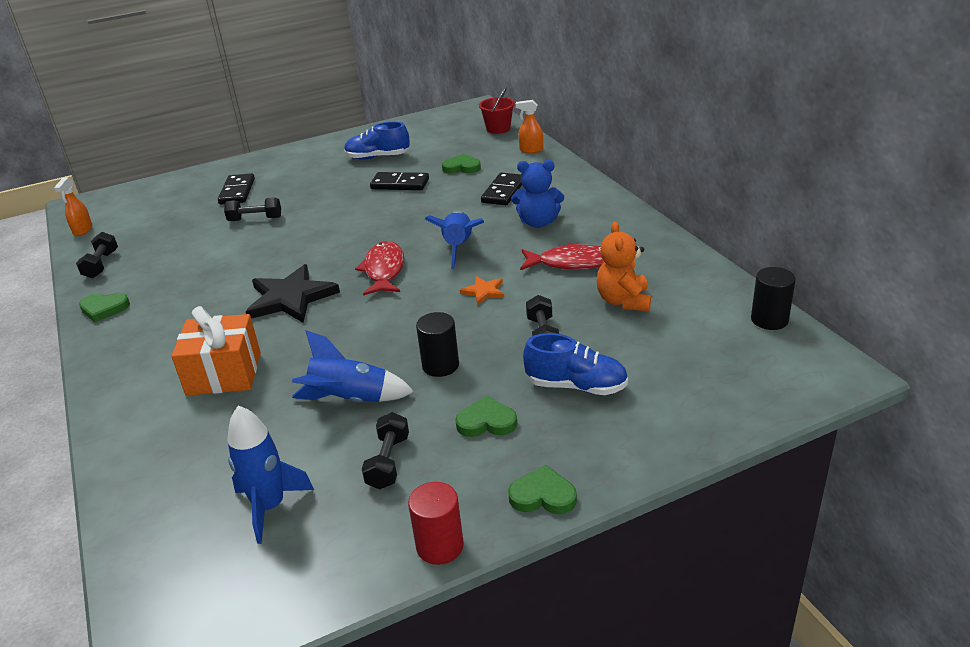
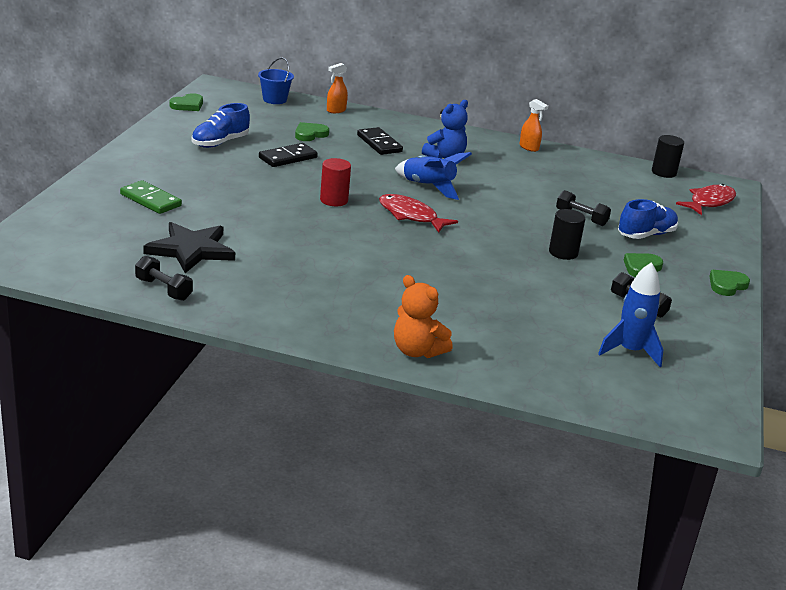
camera: 55 degrees left, 5 degrees down
(83, 230) = (65, 273): orange spray bottle -> orange spray bottle (529, 148)
(104, 309) = (254, 314): green heart -> green heart (187, 105)
(224, 374) = (450, 310): orange gift -> none
(237, 191) = (150, 200): black domino -> green domino
(255, 219) = (224, 215): black dumbbell -> none
(291, 298) = (386, 253): black star -> black star (191, 250)
(350, 400) = (555, 289): blue rocket -> none
(440, 546) = (731, 324): red cylinder -> red cylinder (334, 200)
(484, 291) = (500, 207): orange star -> none
(498, 128) = (274, 99): red bucket -> blue bucket
(572, 263) = (515, 175): red fish -> red fish (709, 202)
(623, 301) = (583, 186): orange teddy bear -> orange teddy bear (417, 351)

